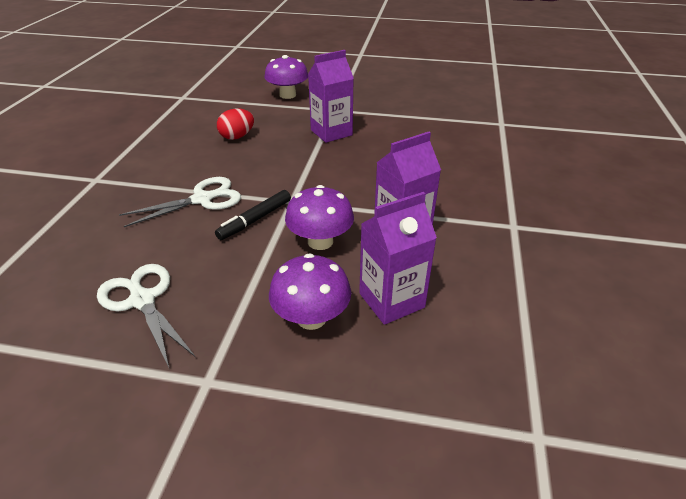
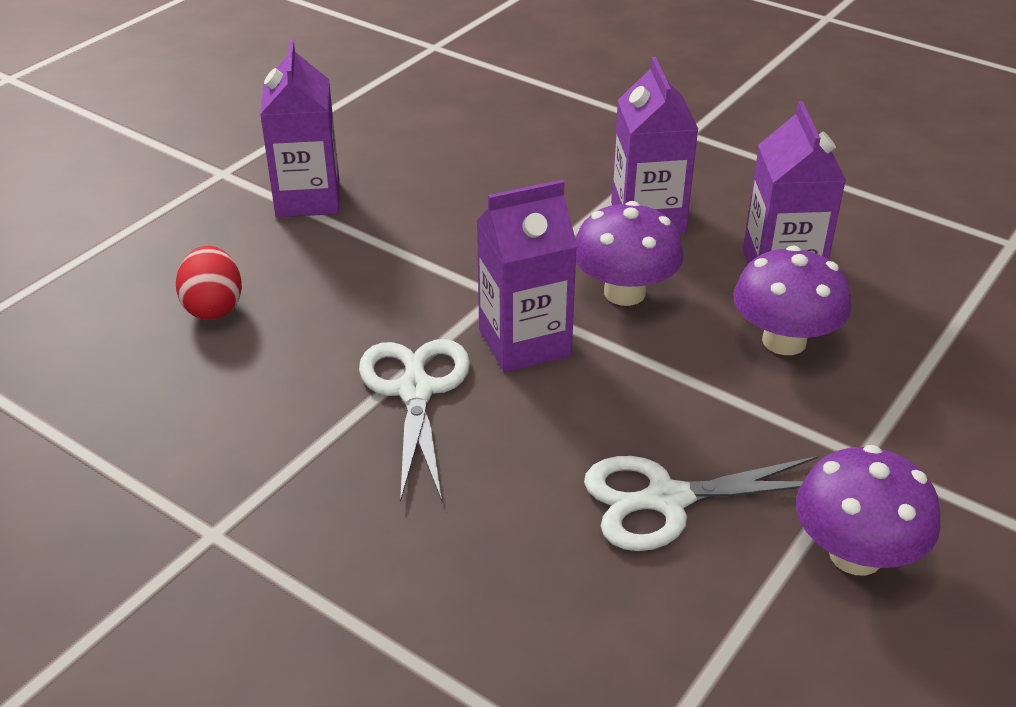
camera: 65 degrees left, 0 degrees up
(255, 220) = (524, 343): black marker -> purple carton
(287, 95) = (95, 208): purple mushroom -> purple mushroom (855, 554)

